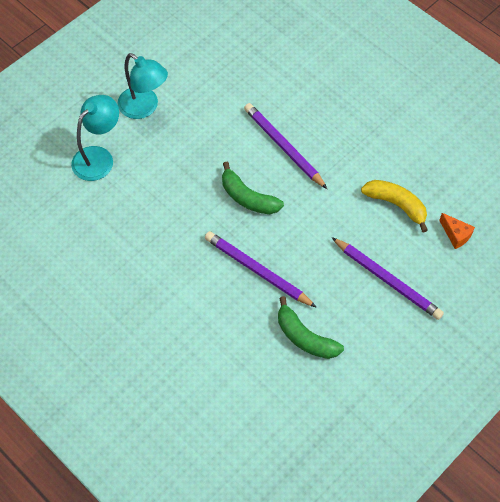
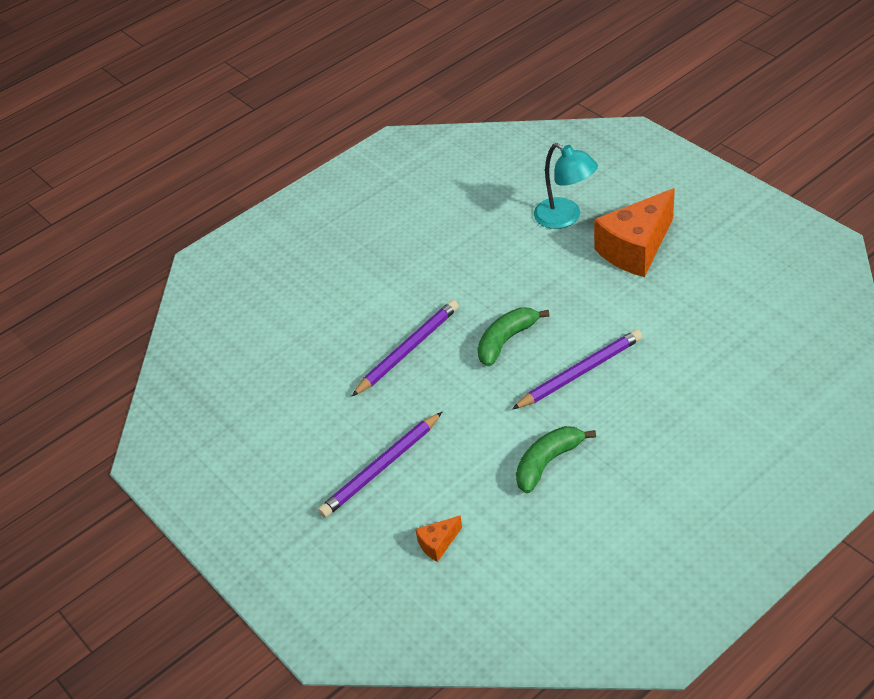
camera: 100 degrees right, 15 degrees down
(144, 108) = (636, 249): turquoise lamp -> orange cheese
(305, 337) = (319, 390): green banana -> green banana (547, 462)
(396, 205) = (488, 483): yellow banana -> none

